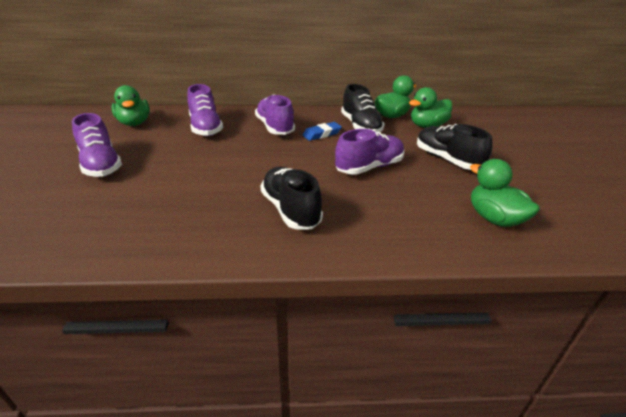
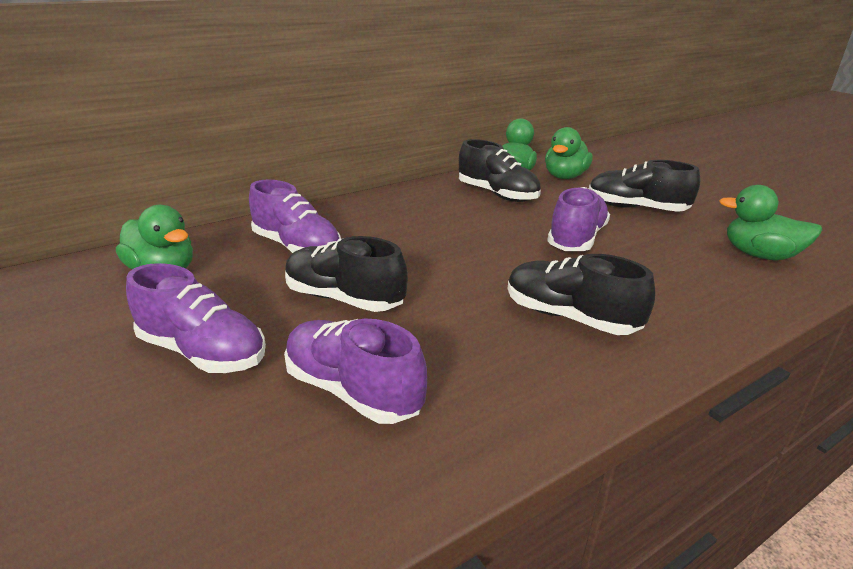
camera: 30 degrees left, 5 degrees down
(190, 160) = (344, 299): none -> black shoe
(275, 127) = (396, 221): purple shoe -> purple shoe (353, 390)
(322, 134) = (467, 215): blue eraser -> none

